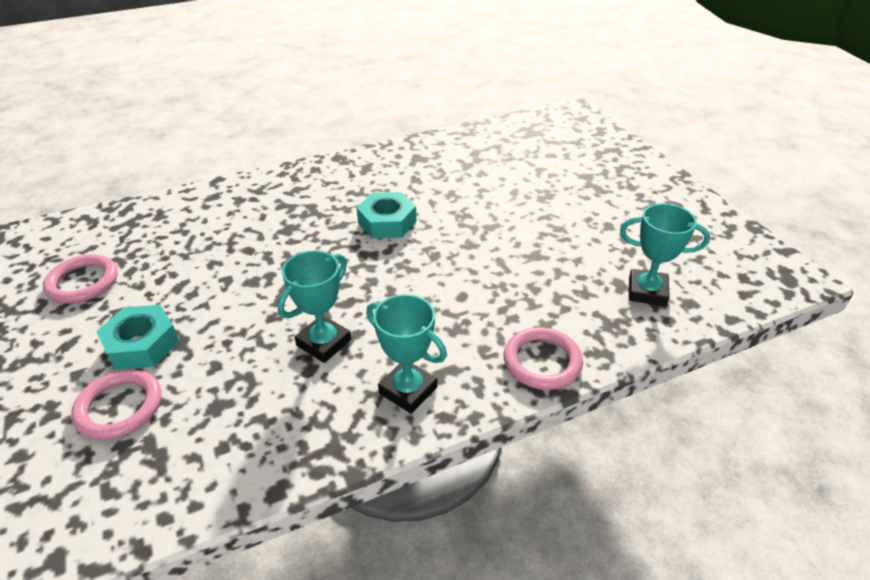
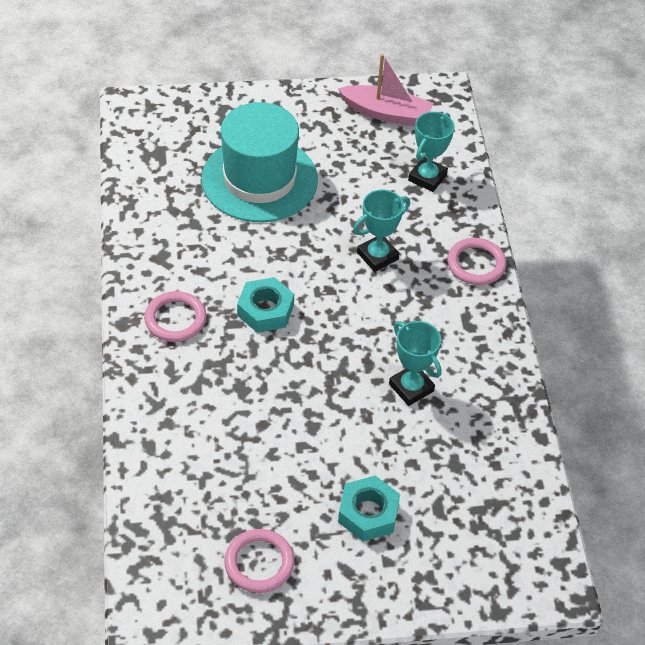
camera: 75 degrees left, 10 degrees up
(119, 407) = (436, 529): pink ring -> pink ring (175, 319)
(408, 390) = (477, 347): turquoise trophy -> turquoise trophy (377, 256)
(546, 185) = (259, 179): none -> turquoise hat
(713, 242) = (386, 113): none -> pink boat

